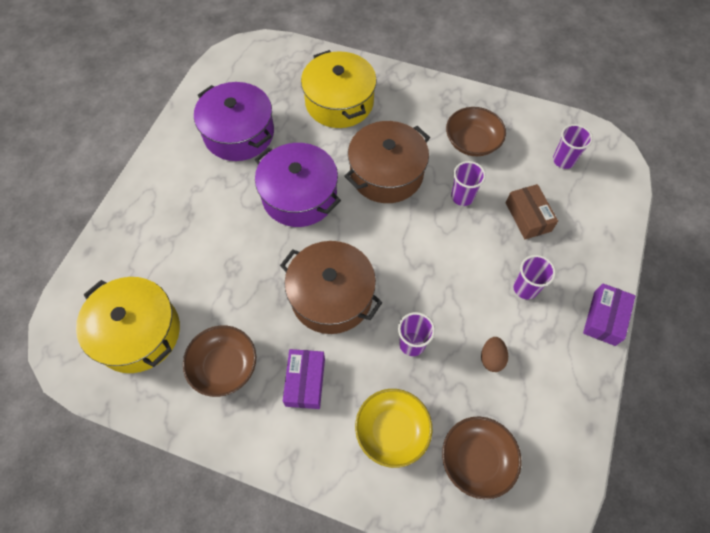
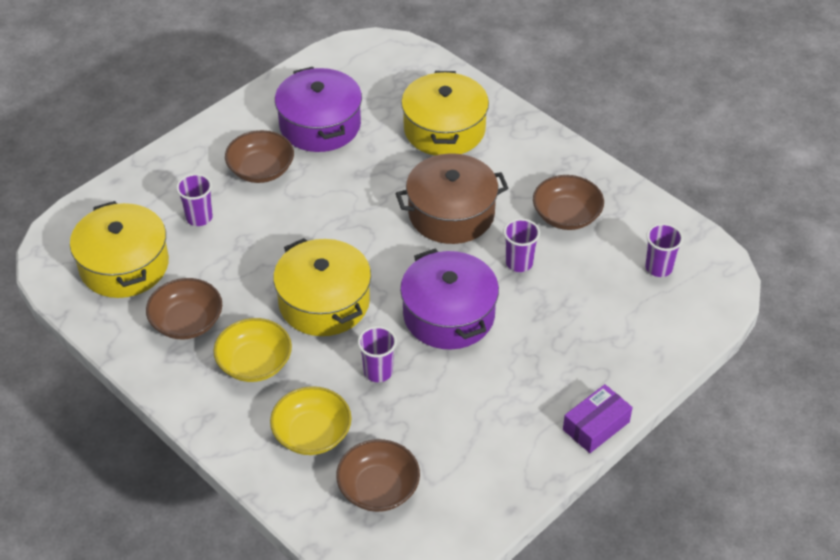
camera: 25 degrees right, 15 degrees down
(211, 192) = (261, 169): none -> brown bowl
(299, 196) = (347, 203): purple pot -> purple pot (448, 315)
(305, 382) = (254, 363): purple box -> yellow bowl
(331, 296) = (324, 302): brown pot -> yellow pot
(491, 358) = (450, 414): brown egg -> none
(525, 288) = (529, 368): purple cup -> purple cup (199, 217)
(528, 217) = (579, 306): brown box -> none

